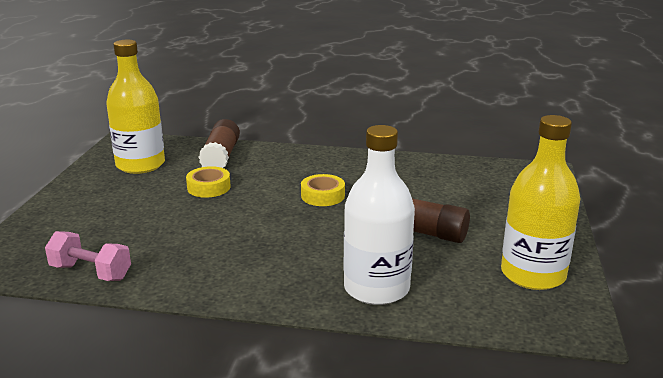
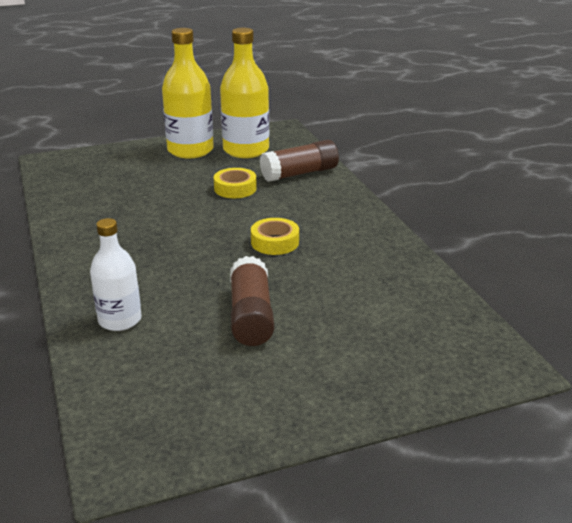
camera: 60 degrees right, 5 degrees up
(91, 272) = (63, 195): pink dumbbell -> none
(376, 288) = (120, 320): white bottle -> white bottle, size x0.63
(533, 274) = (216, 411): yellow bottle -> yellow bottle (190, 150)

